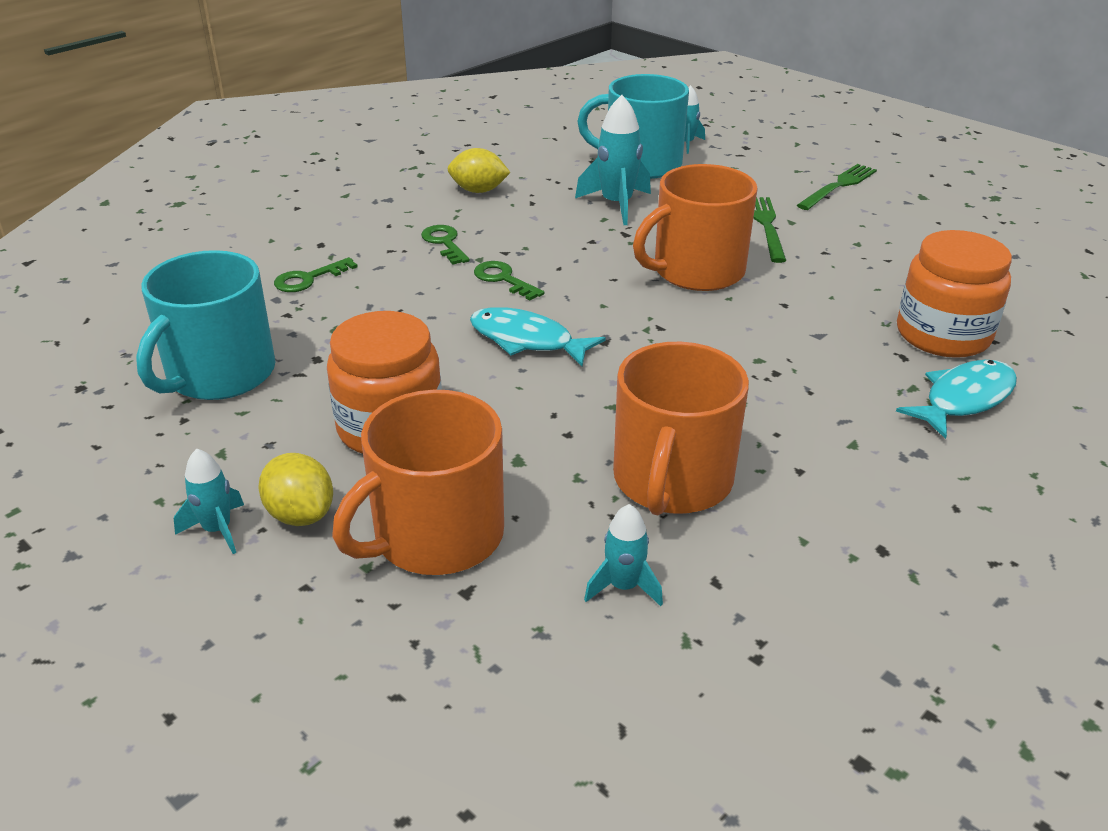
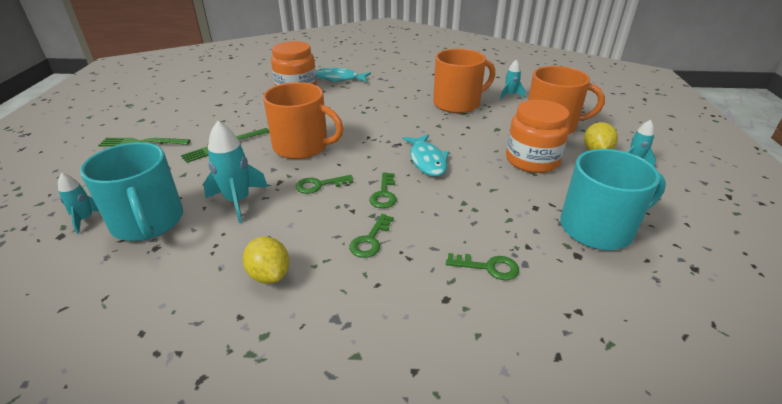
camera: 130 degrees left, 0 degrees up
(582, 251) = (319, 185): none -> green key

